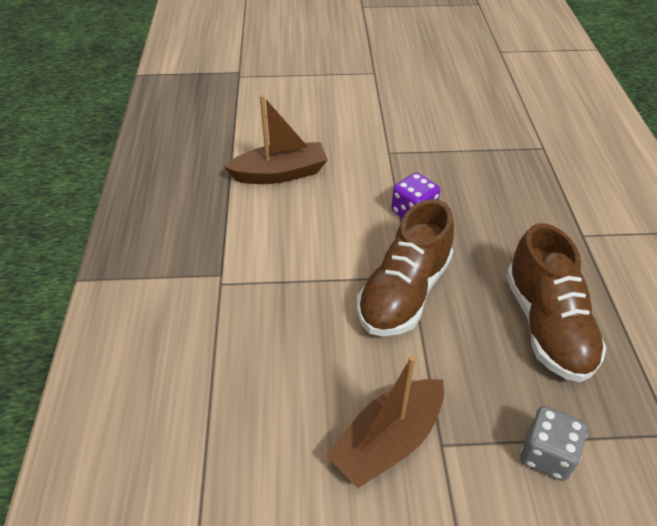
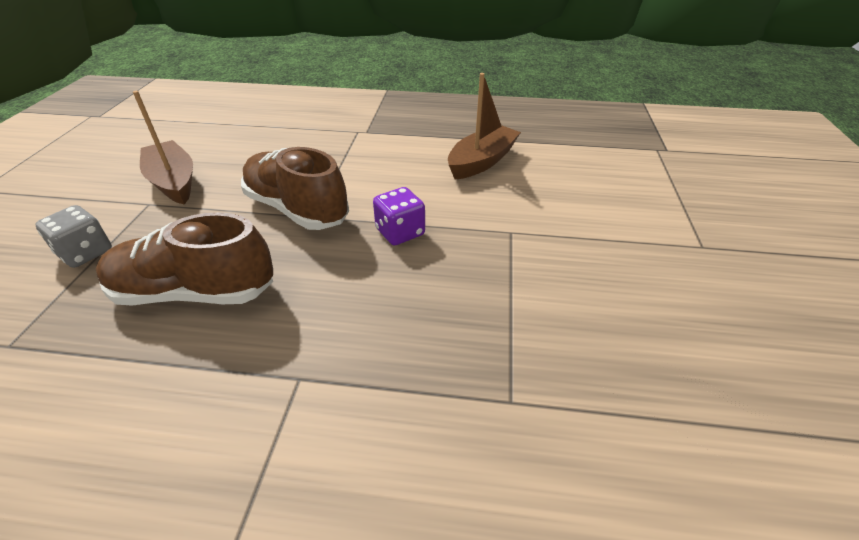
camera: 100 degrees right, 5 degrees down
(280, 174) = (482, 161): brown boat -> brown boat turned 135 degrees counterclockwise

